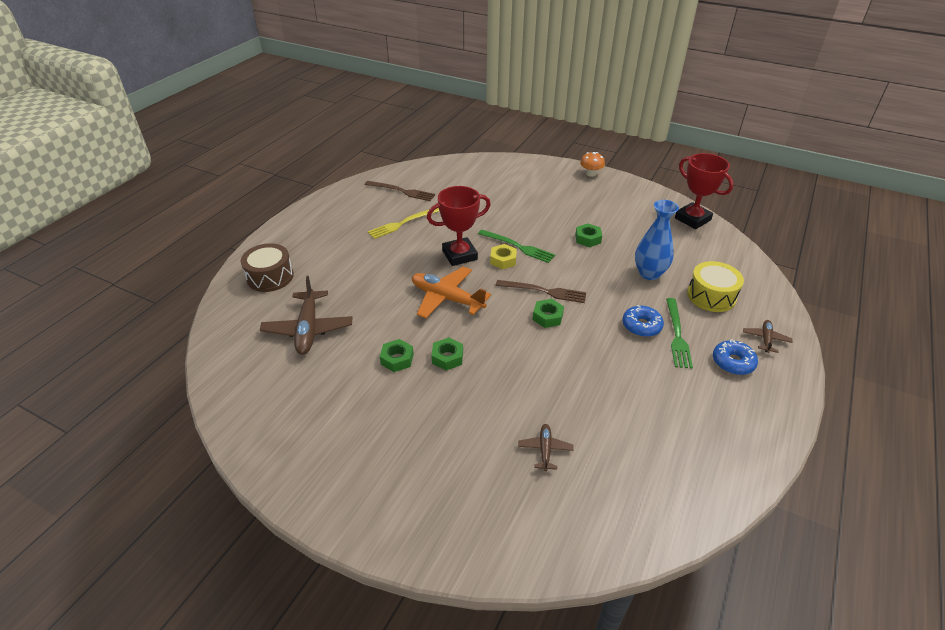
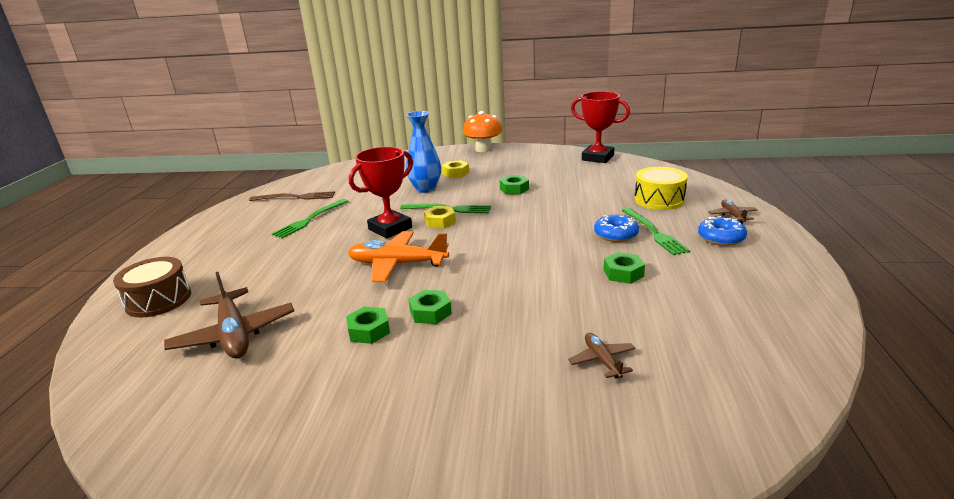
camera: 20 degrees left, 15 degrees down
(402, 223) = (310, 219): yellow fork -> green fork
(544, 291) = (500, 234): brown fork -> none
(547, 317) = (518, 251): green nut -> green nut (623, 273)
(548, 200) = (455, 173): none -> yellow nut
(591, 174) = (483, 149): orange mushroom -> orange mushroom, size x1.62
(649, 273) = (591, 198): blue vase -> blue vase (425, 189)

